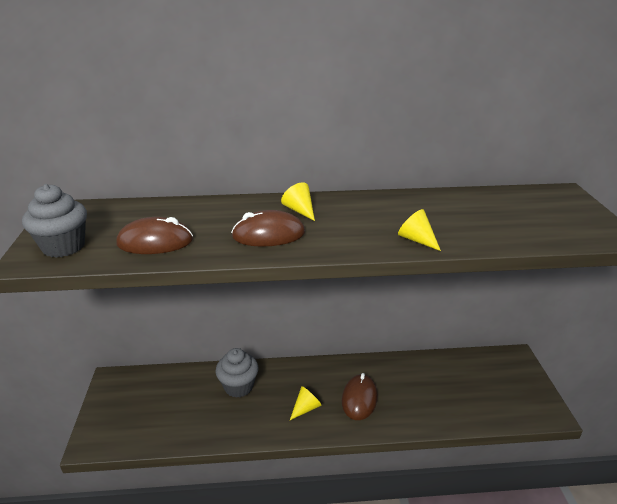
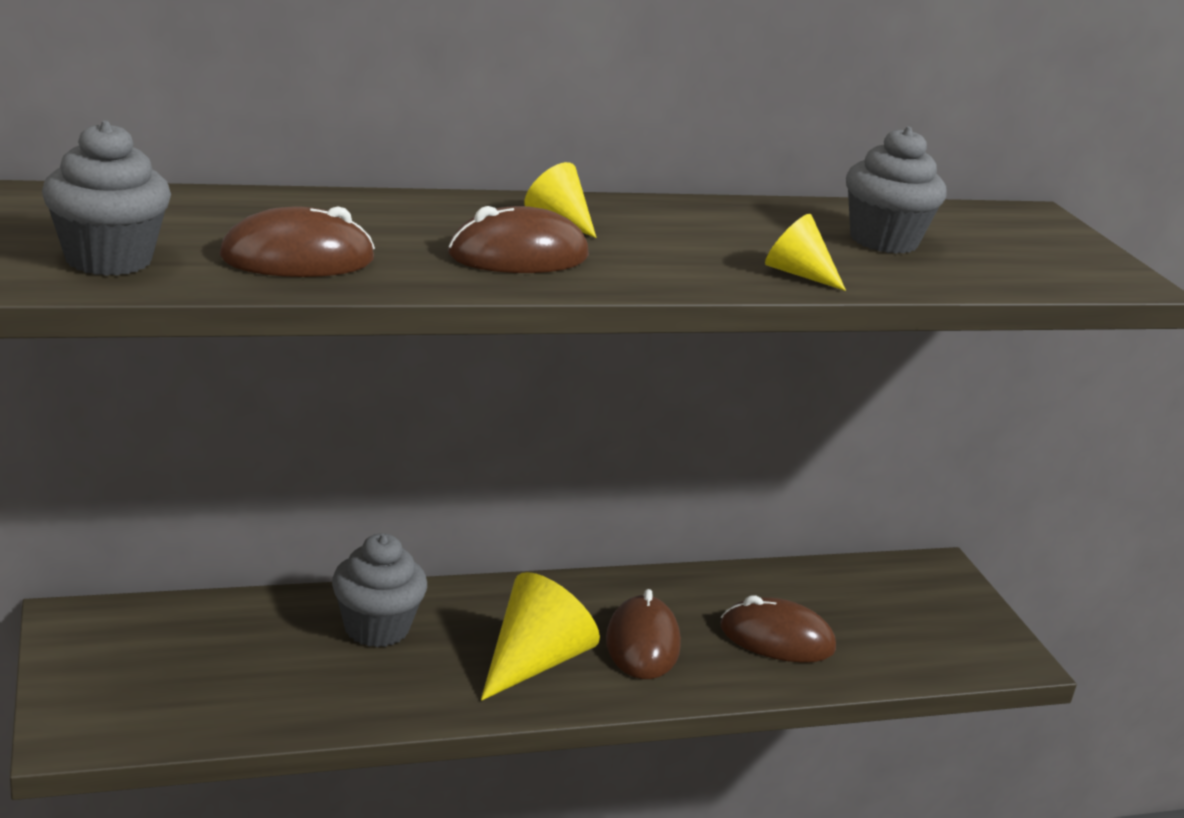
camera: 15 degrees left, 5 degrees down
(306, 408) = (535, 662): yellow cone -> yellow cone, size x1.79
(426, 397) = (777, 638): none -> brown mouse
(472, 214) = (883, 240): none -> grey cupcake

